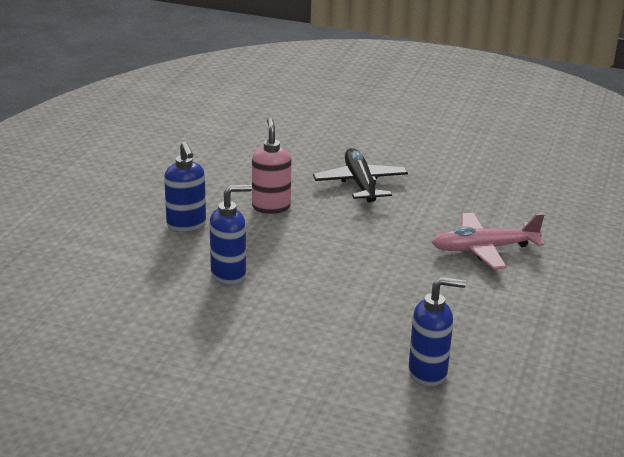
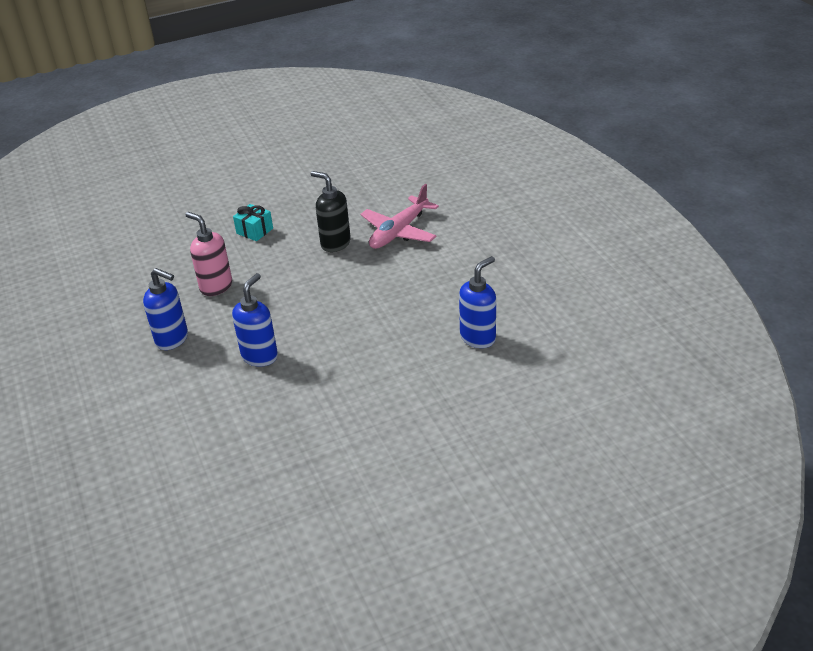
camera: 40 degrees left, 10 degrees up
(360, 184) = (254, 231): black plane -> turquoise gift
(413, 228) = (335, 243): none -> black soap dispenser

